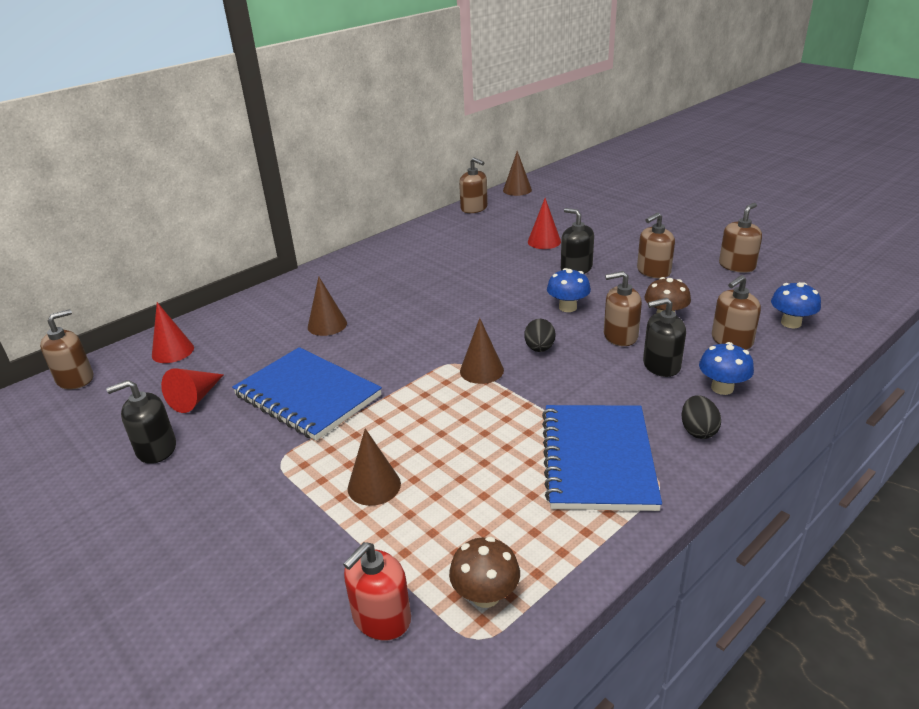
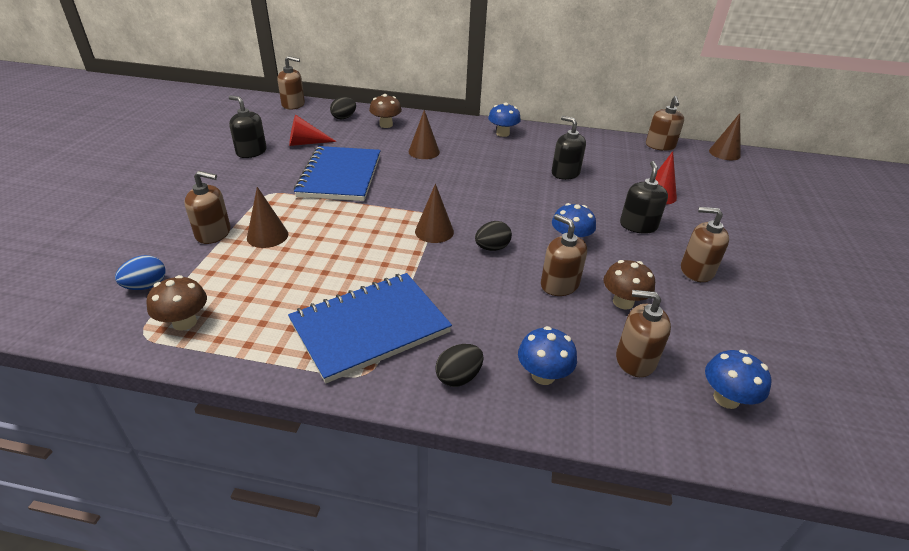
camera: 50 degrees right, 5 degrees up
(173, 351) = (344, 118): red cone -> black egg
(234, 328) = (386, 125): none -> brown mushroom
(353, 268) = (502, 133): none -> blue mushroom
(381, 618) = (146, 286): red soap dispenser -> blue egg
(661, 365) = (539, 323): black soap dispenser -> black soap dispenser (565, 173)
(737, 266) = (791, 324): brown soap dispenser -> brown soap dispenser (213, 233)

